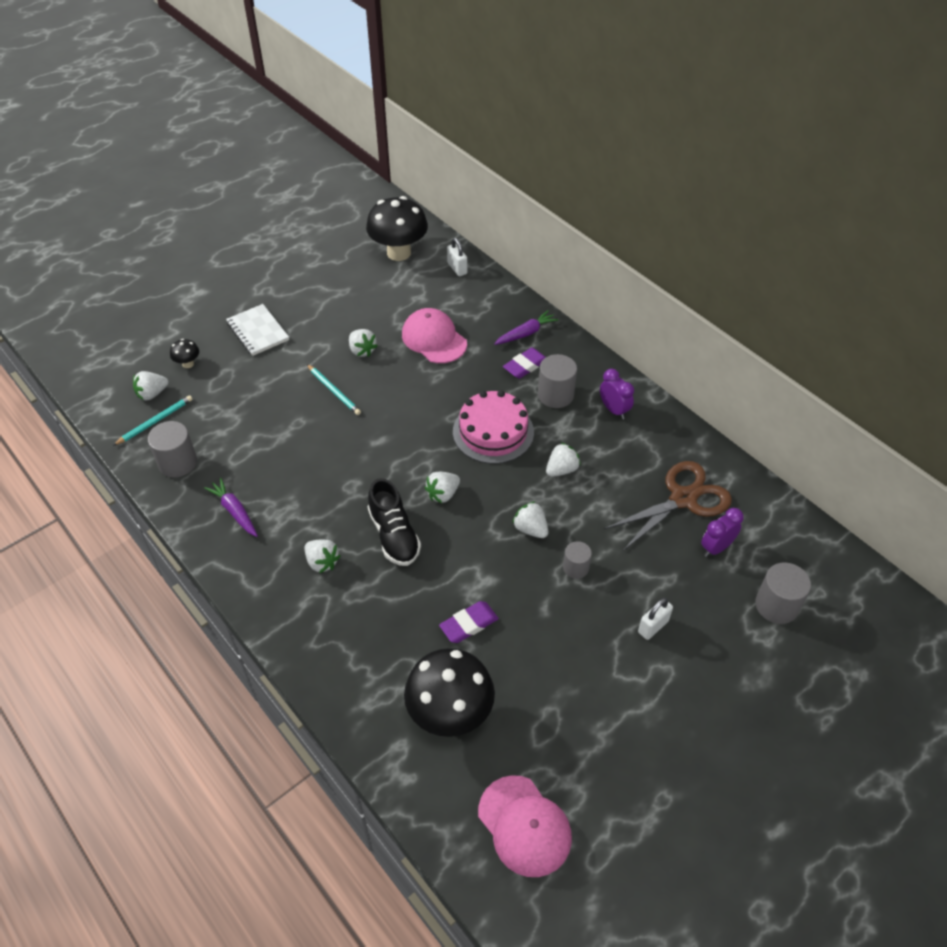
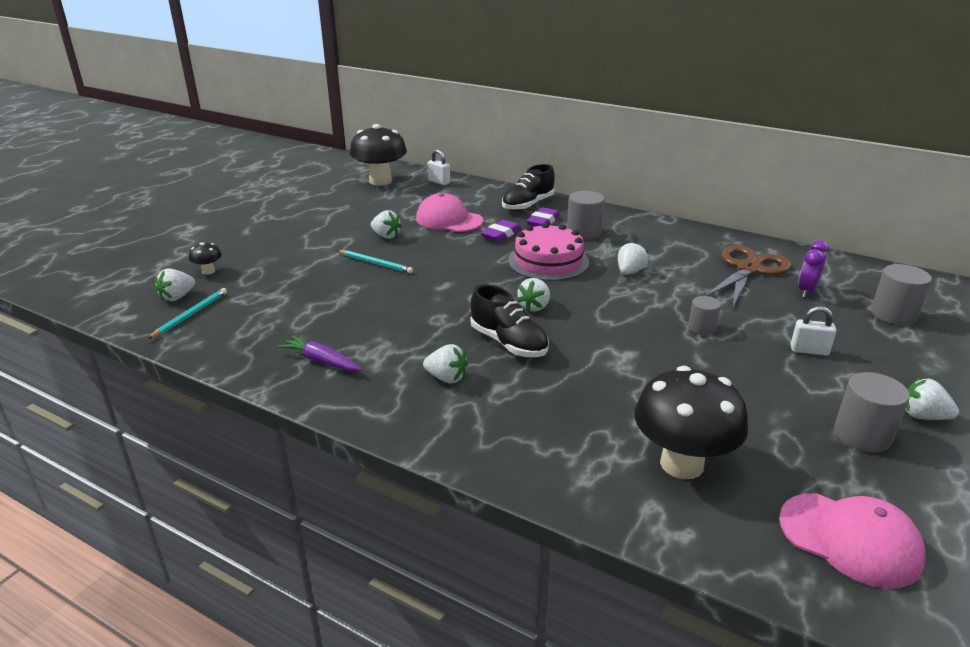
camera: 20 degrees left, 20 degrees down
(177, 462) = (233, 339): grey cylinder -> grey cylinder (862, 435)
(258, 331) = (273, 241): white notebook -> none
(469, 624) = (638, 389): purple eraser -> purple eraser (501, 234)
(526, 333) = (528, 205): purple carrot -> black shoe
(530, 529) = (637, 312): white strawberry -> white strawberry (923, 416)
(614, 410) = (640, 232): purple clock -> none
(653, 626) = (809, 350): white padlock -> white padlock turned 75 degrees clockwise

